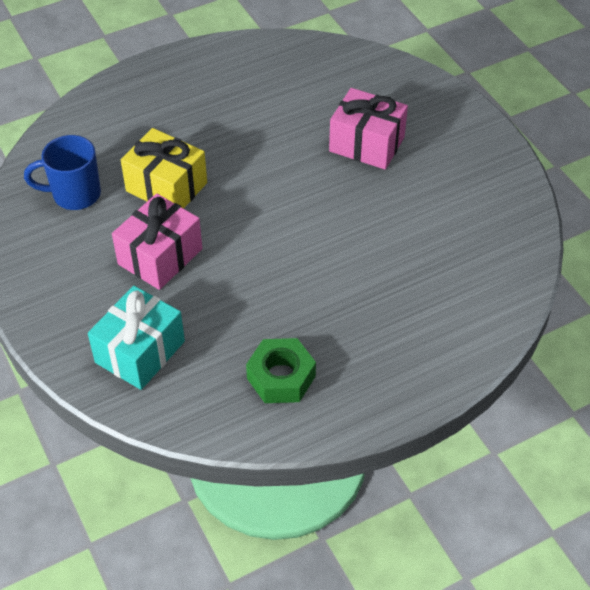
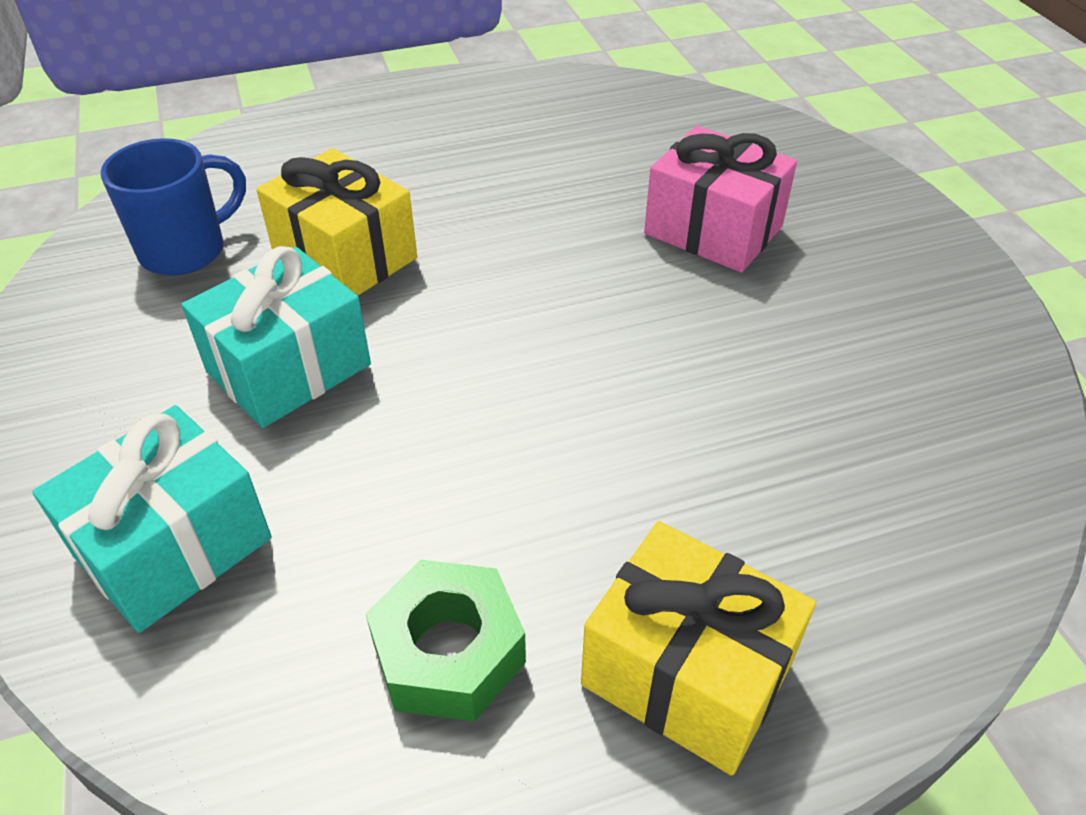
camera: 10 degrees right, 5 degrees down
(75, 194) = (186, 250): blue mug -> blue mug turned 135 degrees clockwise
(160, 256) = (289, 368): pink gift -> turquoise gift
(385, 371) = (687, 674): none -> yellow gift

